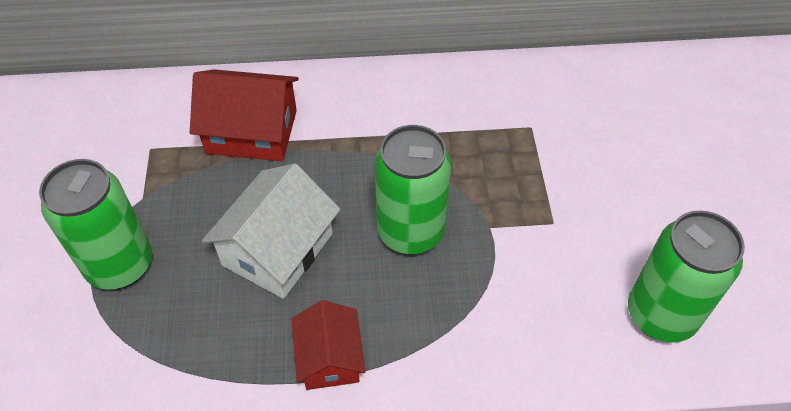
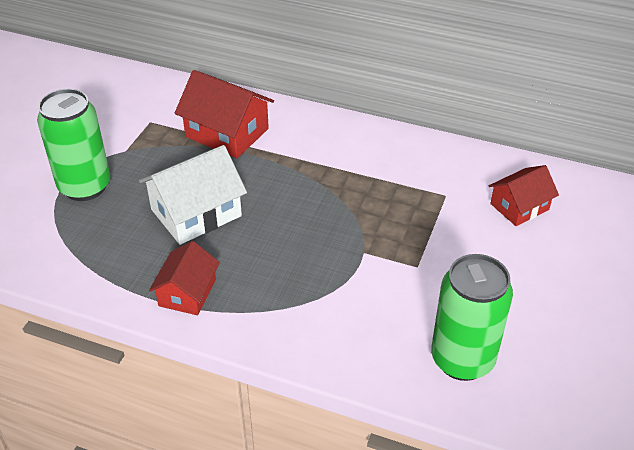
camera: 25 degrees right, 10 degrees down
(410, 232) = (300, 234): green can -> none
(609, 114) = (519, 207): none -> red house

